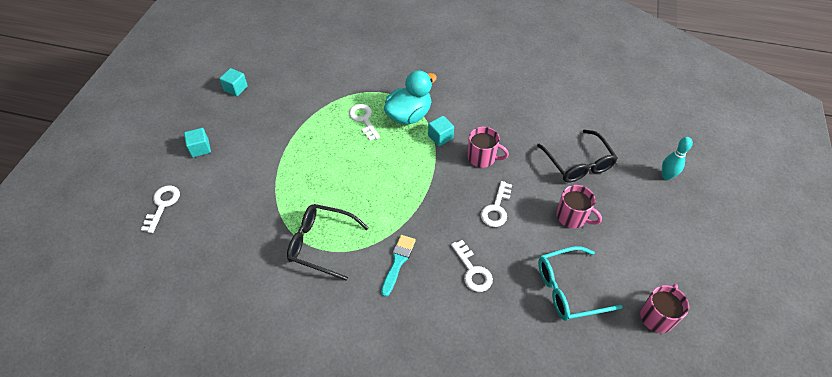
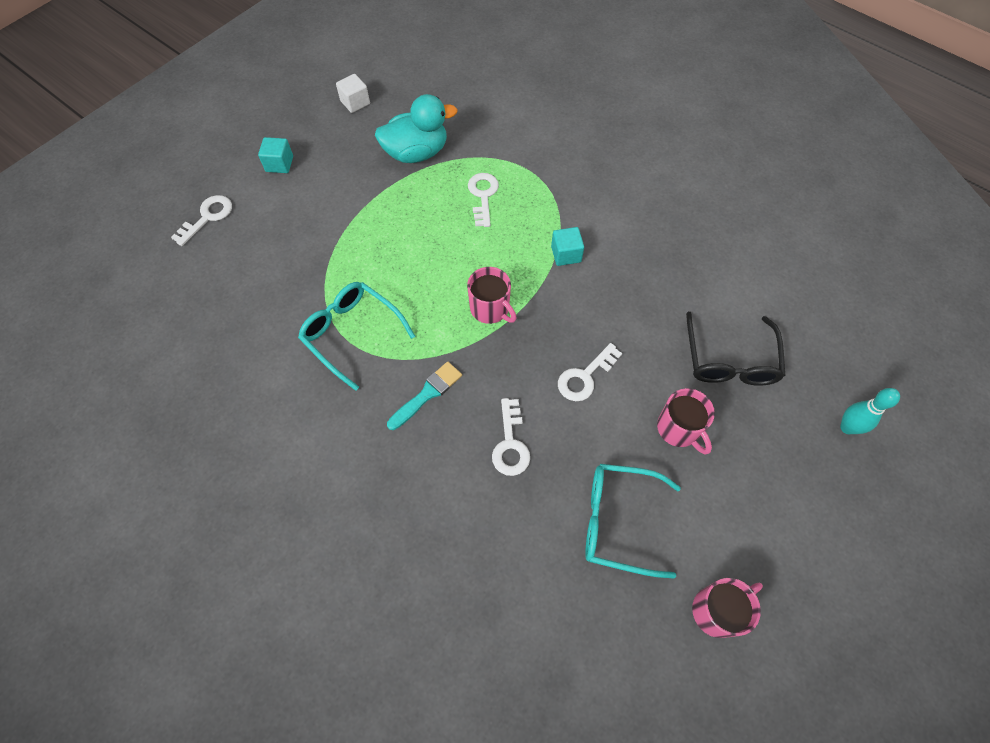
camera: 25 degrees right, 10 degrees up
(236, 88) = (355, 102): turquoise cube -> white cube
(321, 244) = (352, 334): black glasses -> turquoise glasses
(409, 115) = (542, 210): turquoise duck -> turquoise duck (416, 153)
(482, 158) = (604, 302): pink mug -> pink mug (490, 309)

